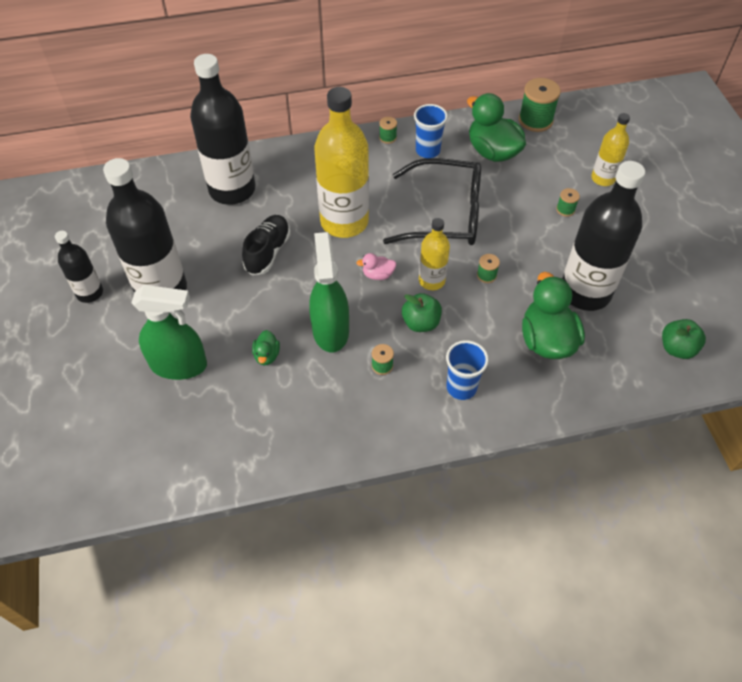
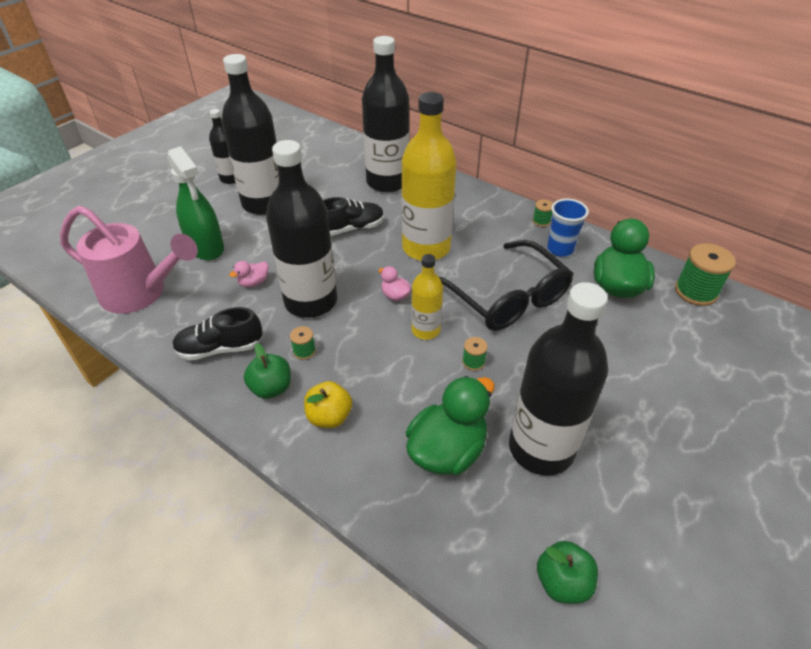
camera: 50 degrees right, 10 degrees down
(193, 445) = (141, 293): none -> pink watering can
(267, 355) = (253, 282): green duck -> pink duck
(325, 419) = (220, 348): none -> black shoe
(330, 330) = (311, 301): green spray bottle -> black bottle
(421, 323) = (373, 349): green apple -> green apple (271, 388)
(461, 387) = (329, 417): blue cup -> yellow apple
(565, 209) = (622, 373): green spool -> none
(603, 178) = (701, 380): yellow bottle -> none

